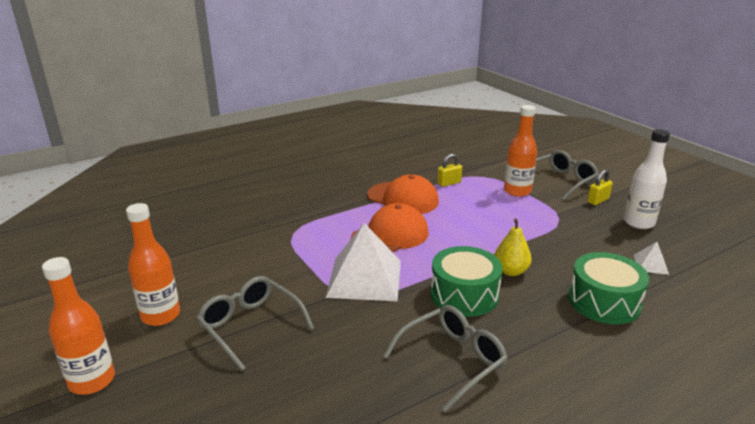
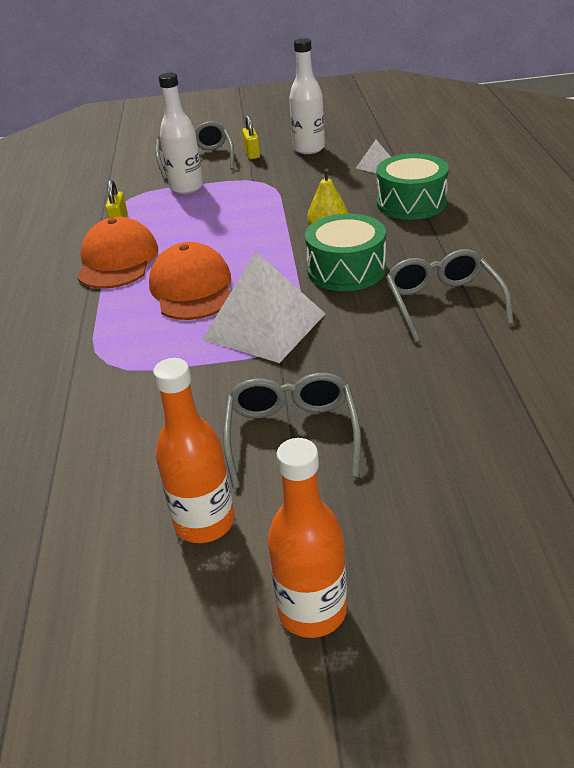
camera: 60 degrees left, 10 degrees up
(250, 326) = (292, 434): grey glasses -> grey glasses turned 105 degrees clockwise
(403, 198) = (117, 260): orange cap -> orange cap turned 60 degrees counterclockwise
(517, 191) = (186, 187): orange bottle -> white bottle

